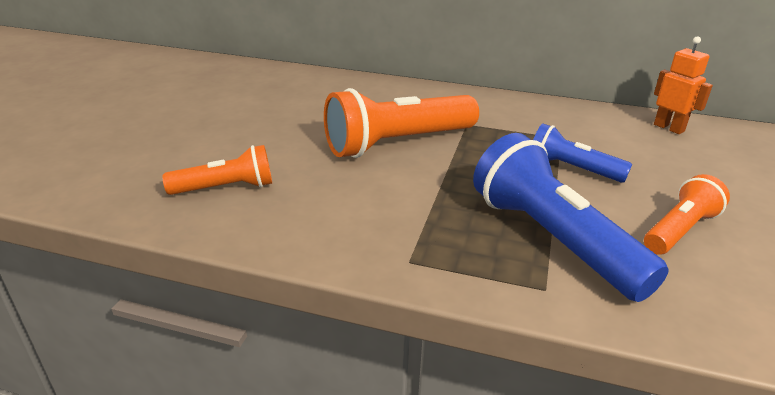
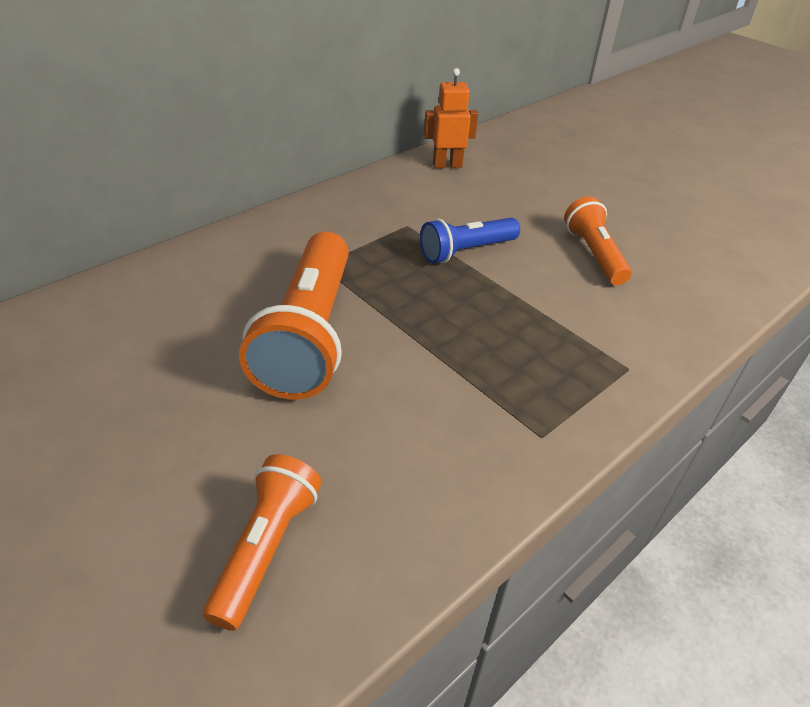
camera: 60 degrees left, 10 degrees up
(553, 239) = (565, 325): blue flashlight -> none

